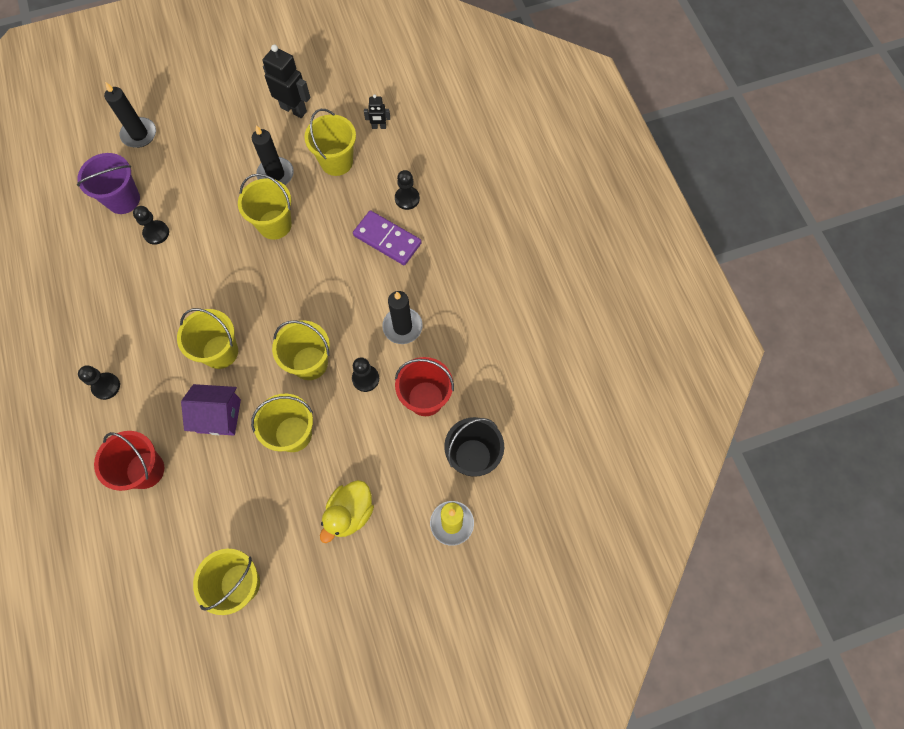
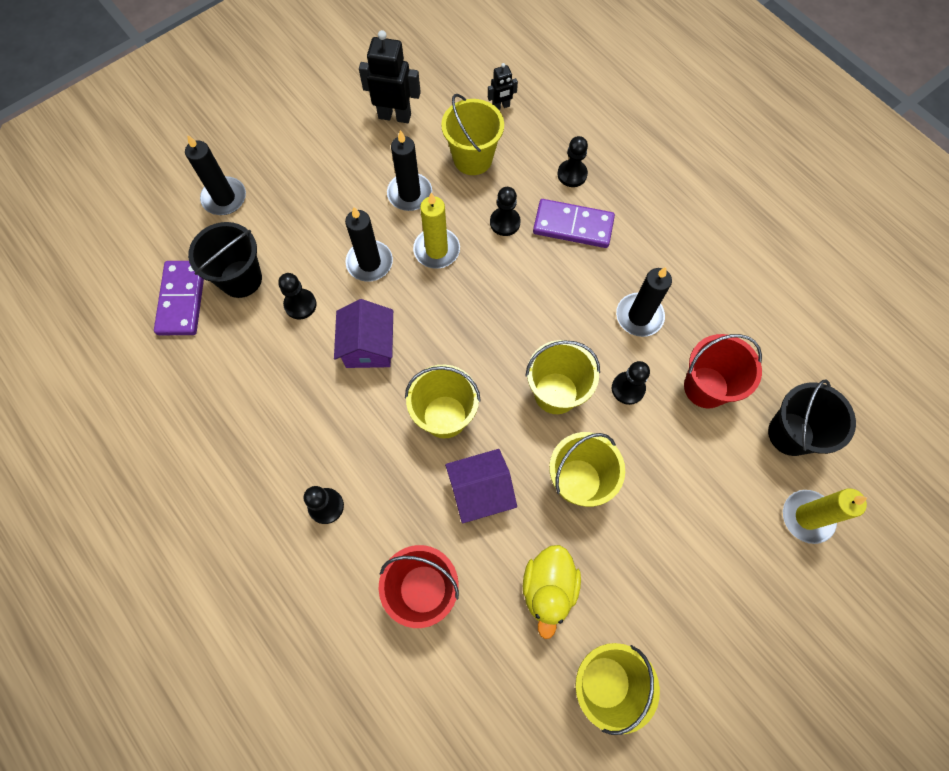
camera: 20 degrees left, 0 degrees up
(75, 201) = (182, 299): none -> purple domino
(123, 199) = (241, 279): purple bucket -> black bucket
(190, 281) = (368, 346): none -> purple house
(221, 218) = (369, 262): none -> black candle
(275, 224) = (436, 250): yellow bucket -> yellow candle
(336, 220) = (505, 222): none -> black pawn
(350, 513) = (689, 548): yellow duck -> yellow duck (548, 588)

